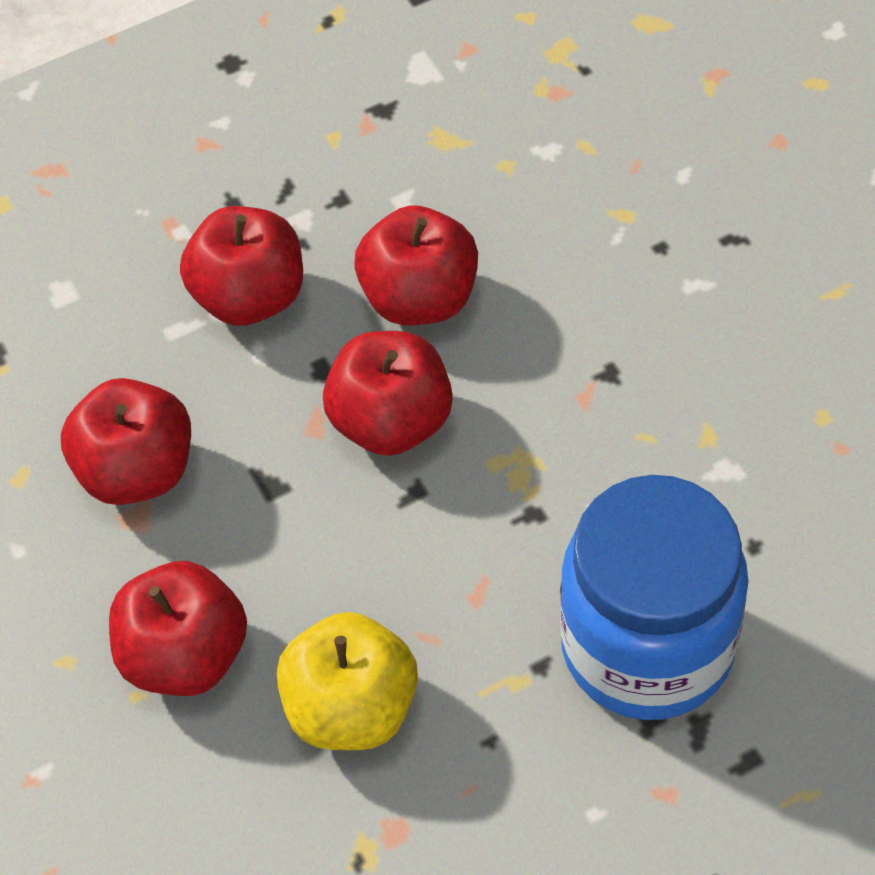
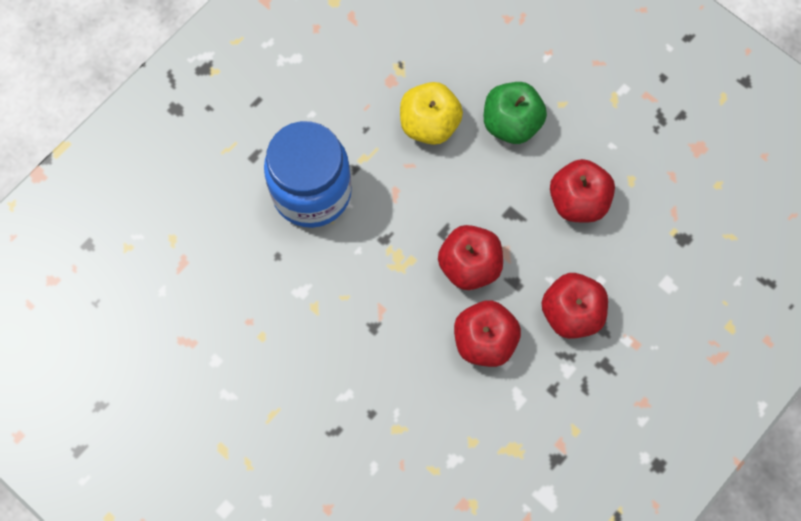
camera: 155 degrees right, 15 degrees up
(186, 655) = (511, 123): red apple -> green apple

